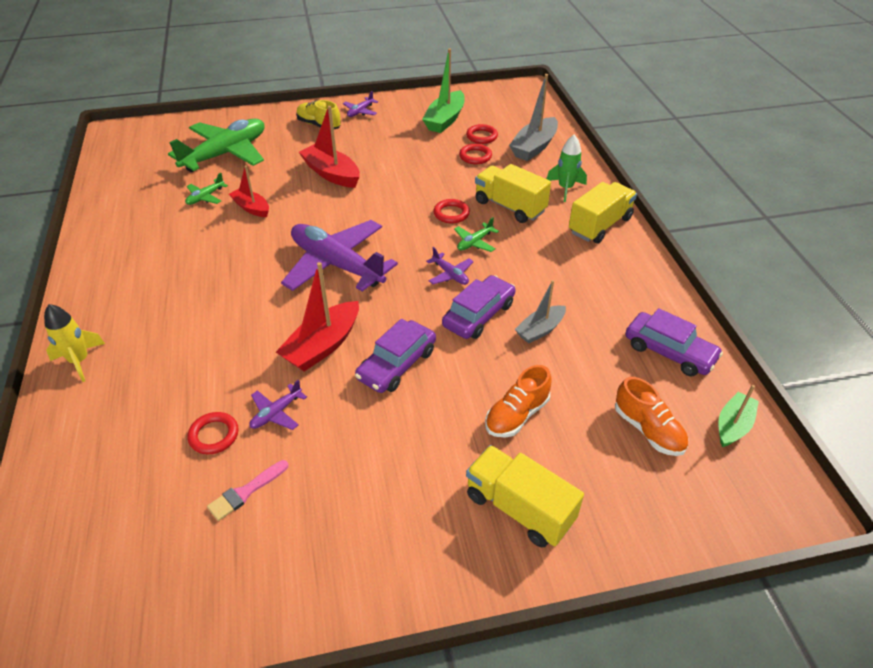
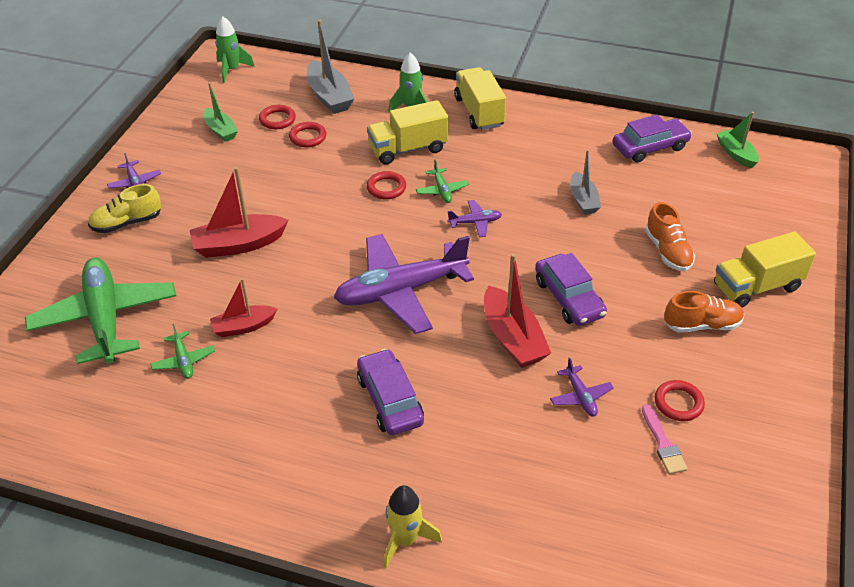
camera: 60 degrees left, 0 degrees up
(214, 435) = (583, 449): red ring -> red ring (678, 403)
(445, 120) = (220, 130): green boat -> green boat, size x0.63
(478, 315) = (541, 226): purple car -> purple car (390, 400)
(517, 97) = (232, 70): none -> green rocket
(648, 430) = (718, 193): orange shoe -> orange shoe (702, 325)

